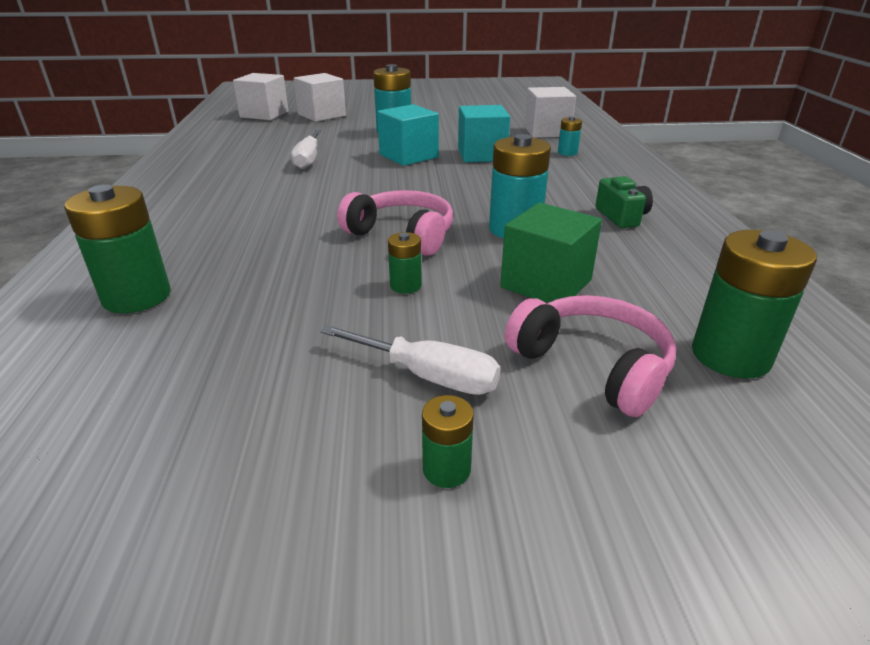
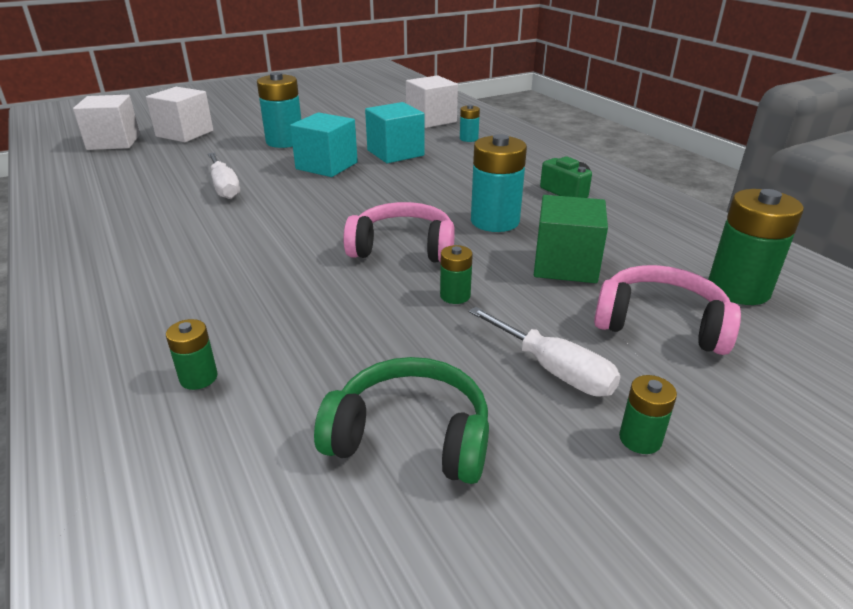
camera: 25 degrees left, 0 degrees up
(137, 297) = (198, 378): green battery -> green battery, size x0.51
(239, 392) = (410, 436): none -> green headphones
(428, 376) = (554, 370): white screwdriver -> white screwdriver turned 45 degrees clockwise

